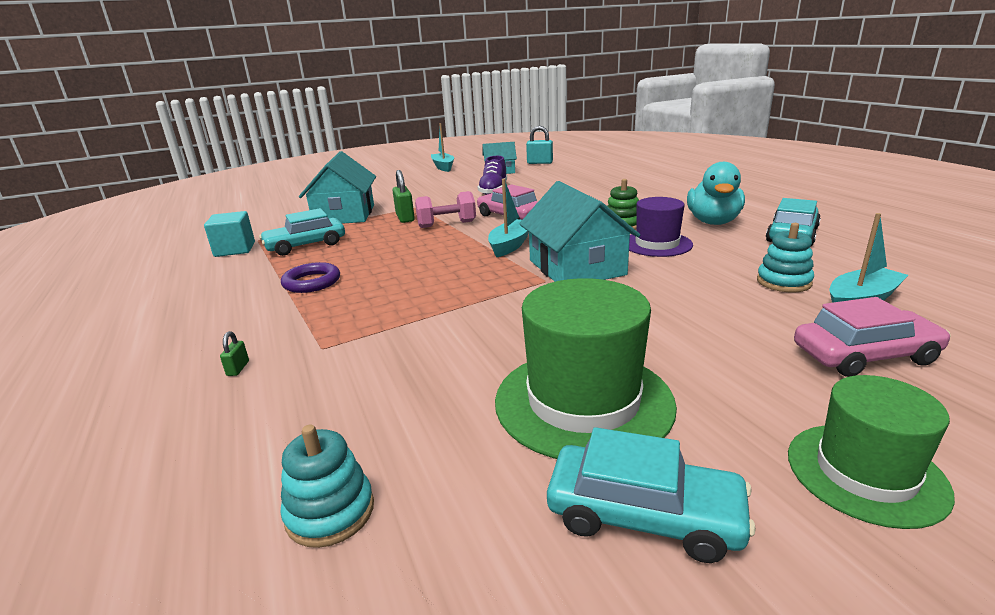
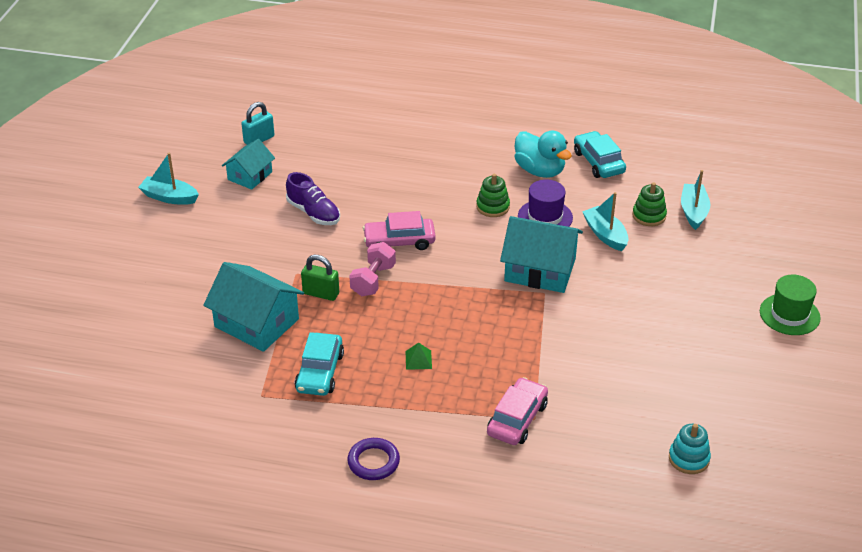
camera: 55 degrees left, 15 degrees up
(235, 249) = (273, 415): turquoise cube -> none
(238, 368) = (525, 460): green padlock -> none
(312, 282) = (416, 393): purple ring -> purple ring (373, 462)
(362, 268) = (418, 359): none -> green pyramid
(510, 245) = (464, 274): turquoise boat -> turquoise boat (605, 235)
(583, 401) = (684, 353): green hat -> none
(644, 515) = (762, 379): turquoise car -> none
(783, 282) = (649, 216): turquoise stacking toy -> green stacking toy
(865, 355) = (732, 252): pink car -> pink car (517, 419)

